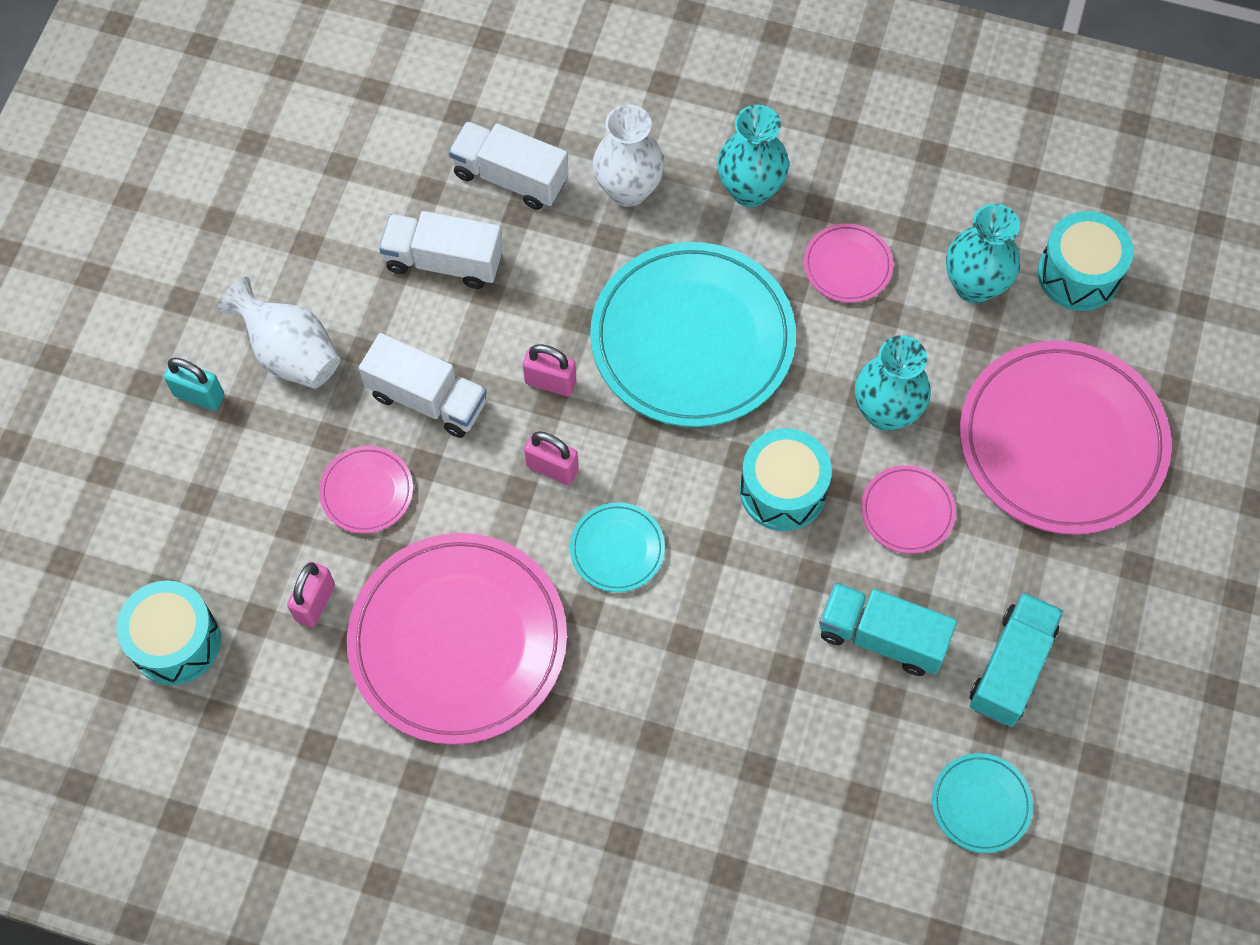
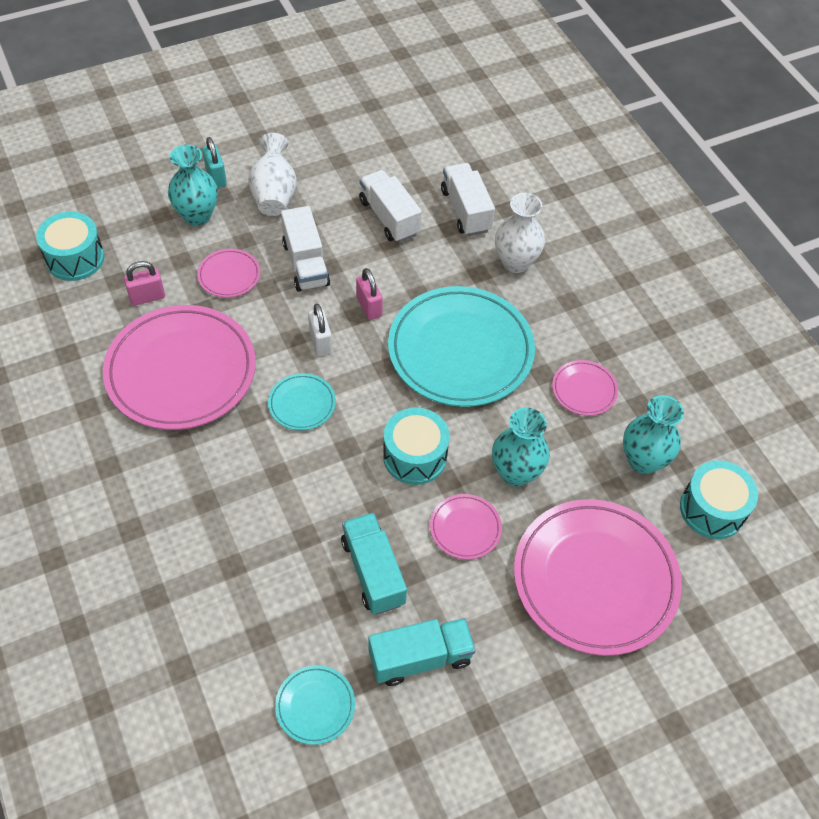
camera: 45 degrees right, 10 degrees down
(552, 468) = (320, 342): pink padlock -> white padlock
(750, 190) = (577, 314): turquoise vase -> turquoise vase (197, 215)

